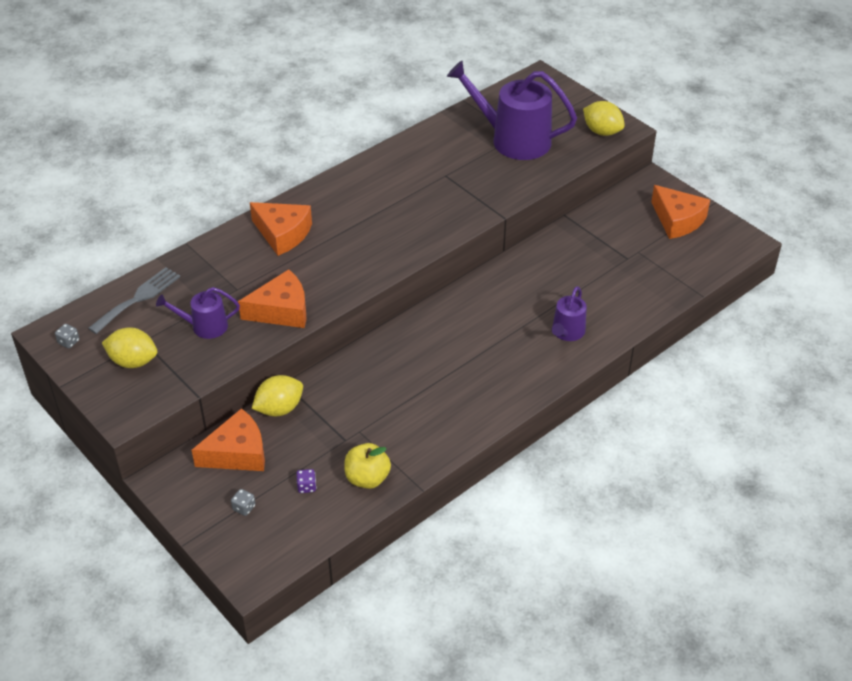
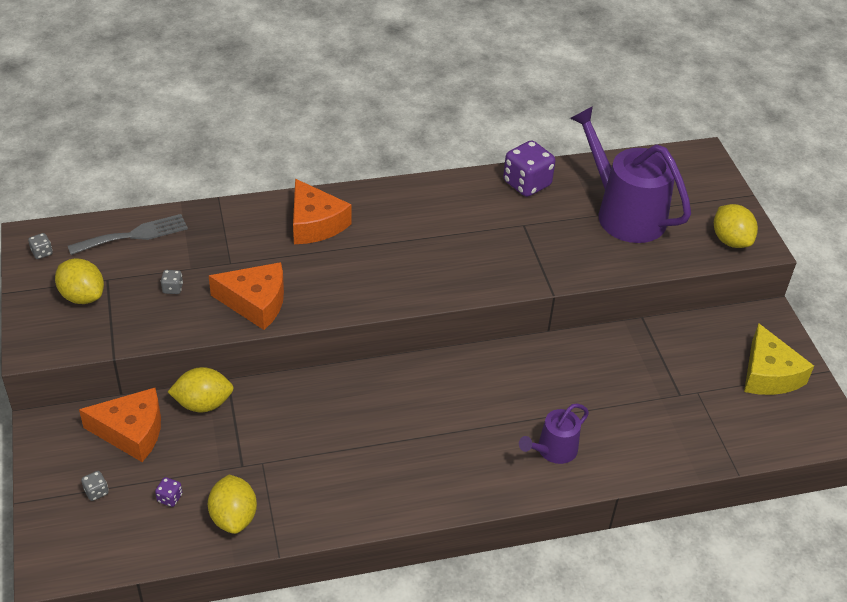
camera: 25 degrees right, 0 degrees up
(205, 326) = (172, 288): purple watering can -> grey dice
(367, 478) = (233, 517): yellow apple -> yellow lemon
(425, 144) = (527, 184): none -> purple dice
(677, 220) = (768, 374): orange cheese -> yellow cheese

